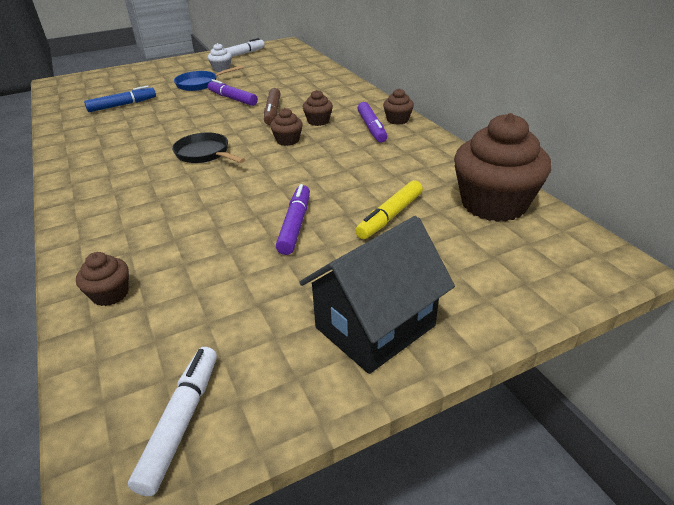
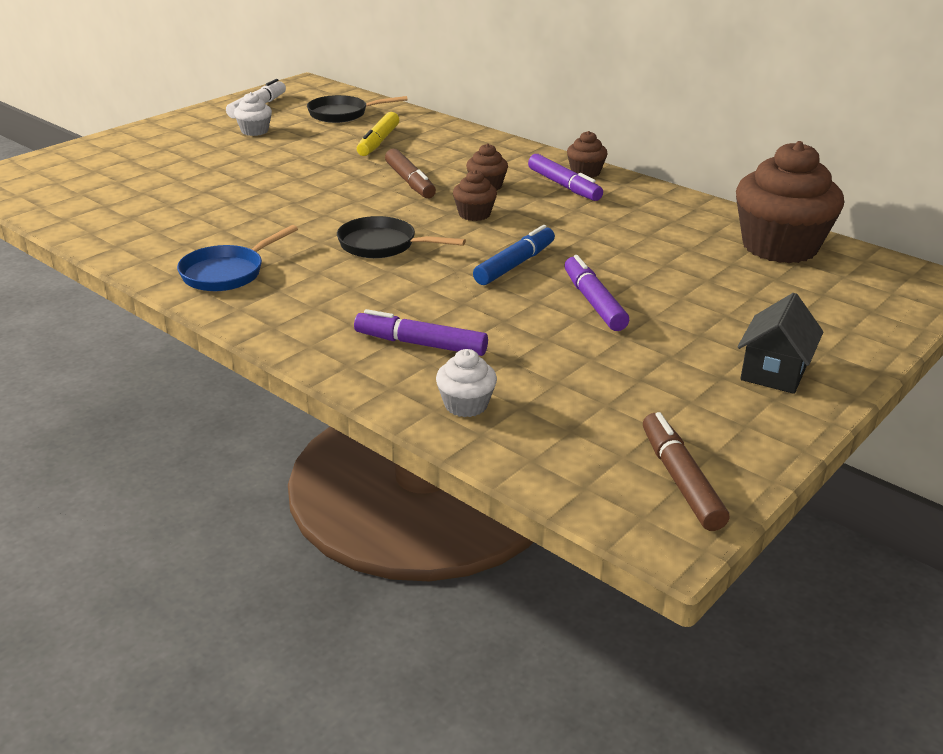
camera: 25 degrees left, 5 degrees down
(110, 294) = (466, 405): brown cupcake -> white cupcake
(122, 105) = (164, 199): blue marker -> blue marker (515, 264)
(181, 422) = (680, 480): white marker -> brown marker
(200, 84) = (249, 156): blue pan -> blue pan (227, 273)
(232, 99) = (328, 171): purple marker -> purple marker (420, 344)
(283, 63) = (342, 114): none -> black pan
(375, 326) = (774, 372): black house -> black house, size x0.63
(390, 216) = (687, 276): yellow marker -> yellow marker (378, 142)

